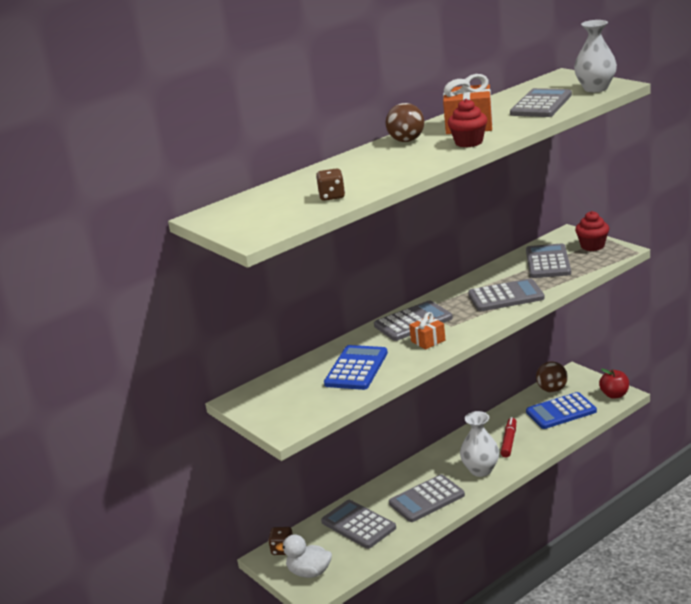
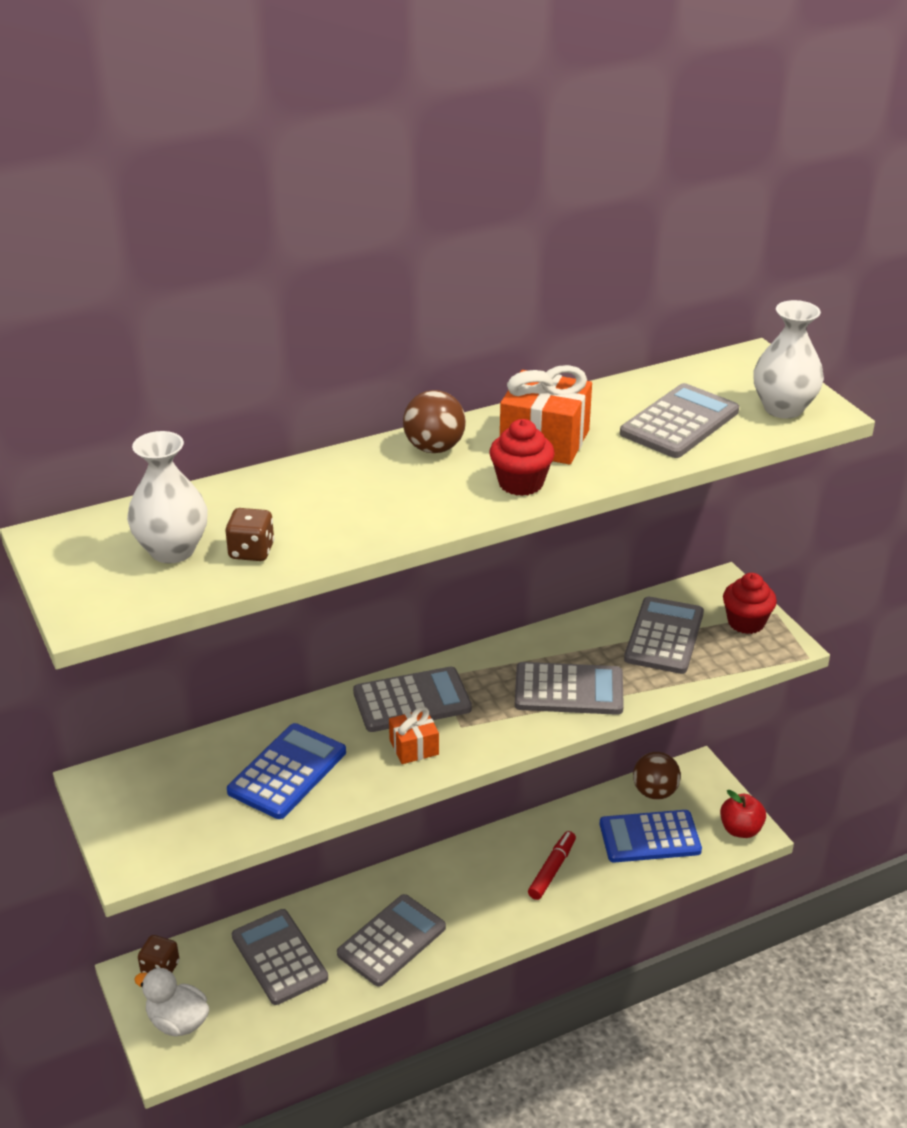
camera: 10 degrees right, 10 degrees up
(426, 499) = (392, 941): grey calculator -> grey calculator turned 150 degrees clockwise
(481, 470) = (489, 911): white vase -> white vase (172, 550)

